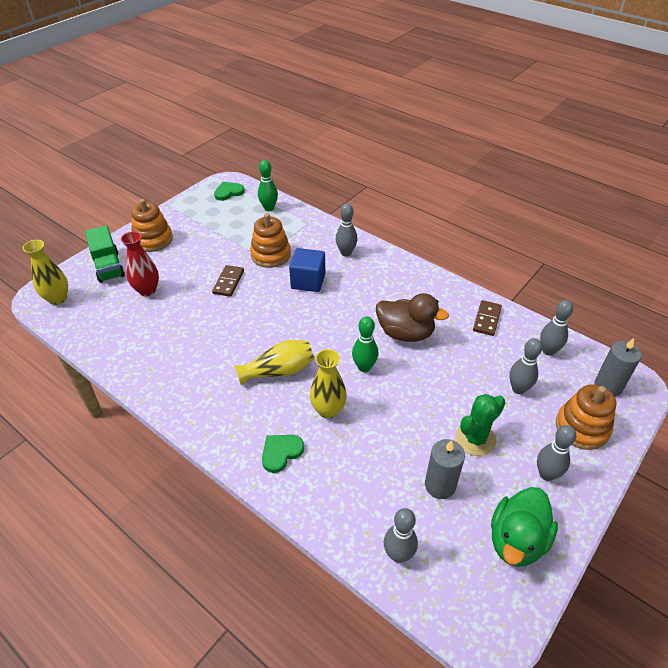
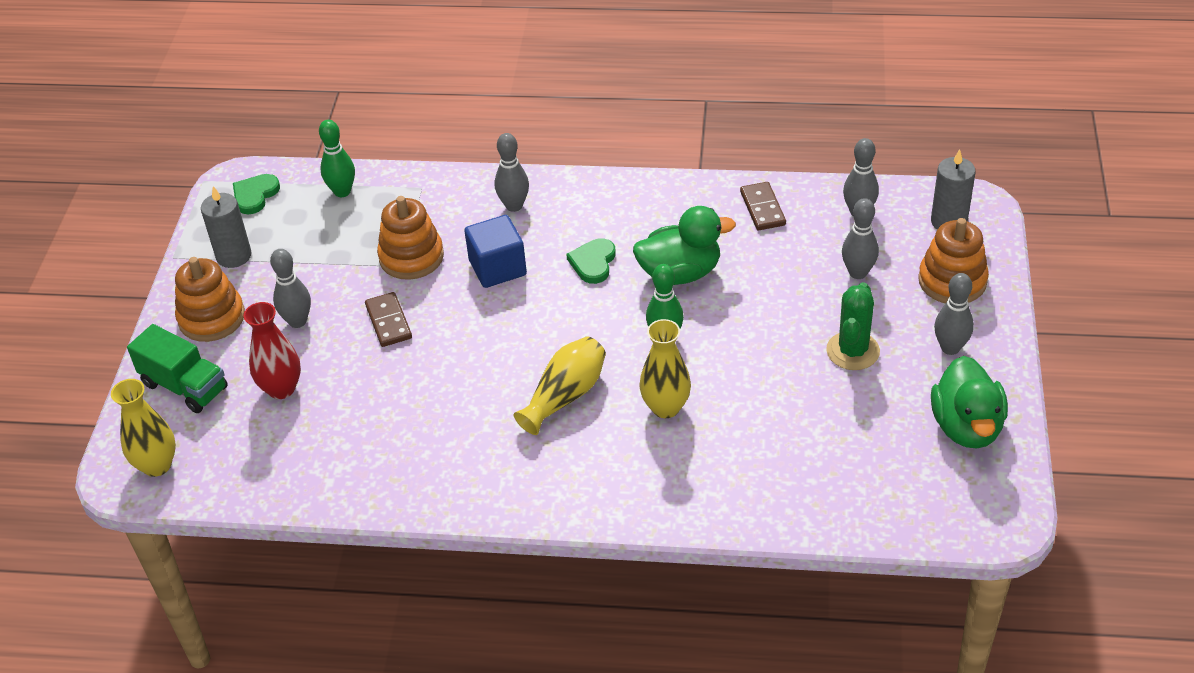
camera: 30 degrees left, 0 degrees up
(281, 453) = (653, 481): green heart -> green heart (593, 263)
(398, 554) = (864, 505): grey bowling pin -> grey bowling pin (297, 321)
(405, 333) = (680, 273): brown duck -> green duck
(440, 485) = (853, 418): grey candle -> grey candle (234, 256)

